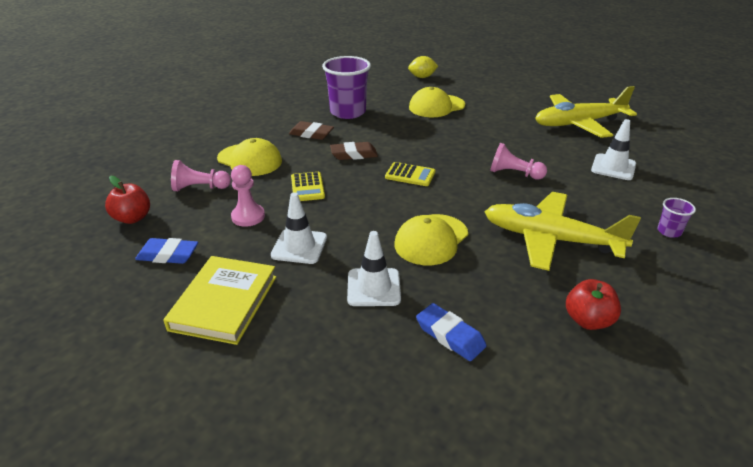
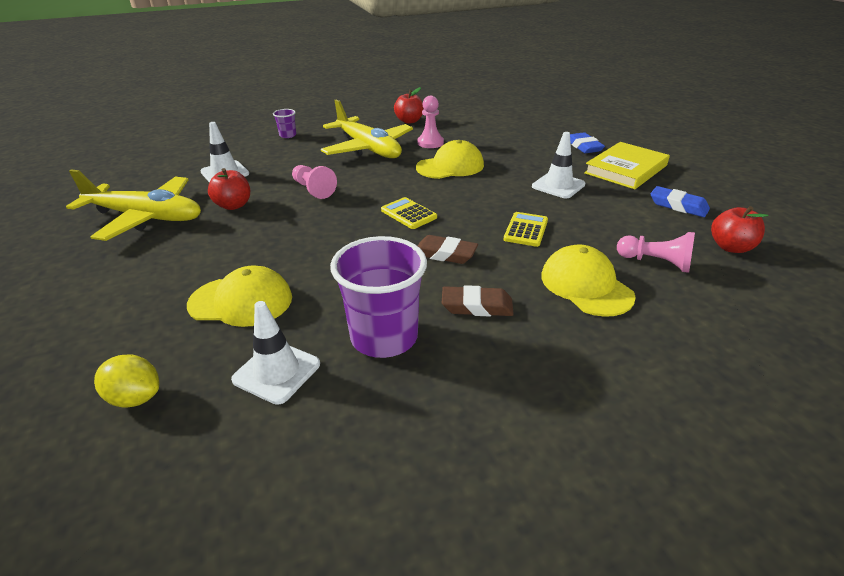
camera: 150 degrees left, 0 degrees up
(248, 216) = (599, 218): pink pawn -> pink pawn (430, 143)
(311, 134) = (477, 306): brown eraser -> brown eraser turned 45 degrees counterclockwise
(373, 287) = (516, 154): white traffic cone -> white traffic cone (276, 372)
(450, 335) = (489, 131): blue eraser -> blue eraser (583, 147)
(544, 145) = (233, 205): none -> red apple

